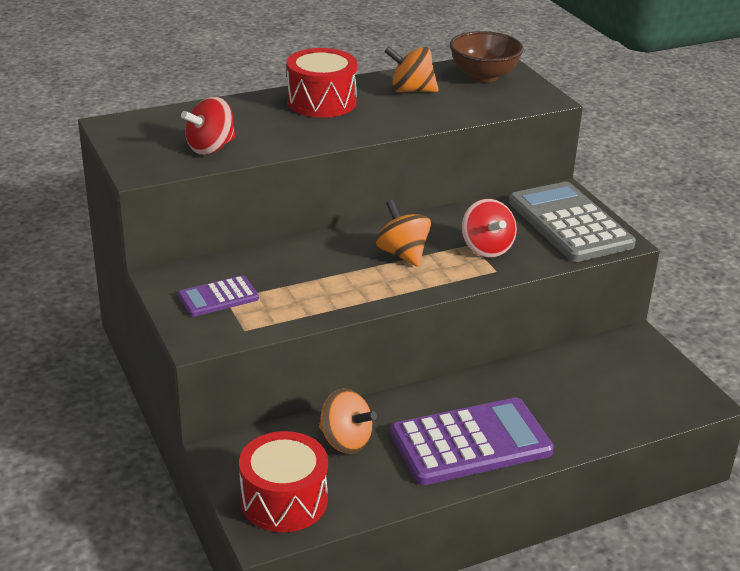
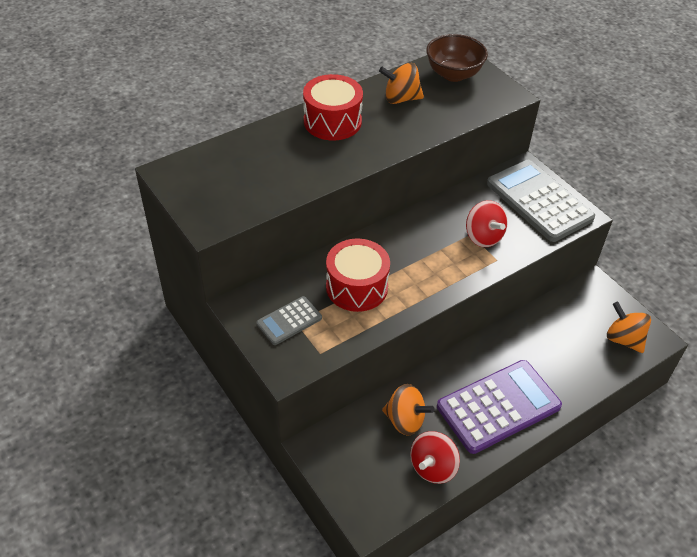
camera: 10 degrees left, 15 degrees up
(210, 148) = (258, 189): red spinning top -> red spinning top (433, 467)
(218, 297) = (289, 321): purple calculator -> grey calculator
(284, 500) = (374, 486): red drum -> red drum (356, 287)
(402, 254) = (420, 252): orange spinning top -> orange spinning top (623, 339)

